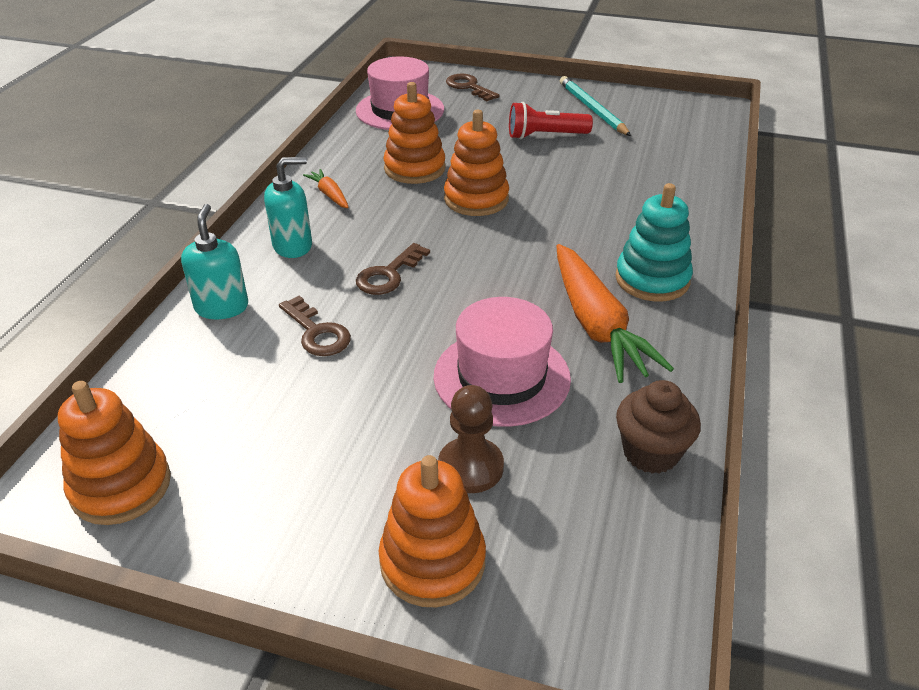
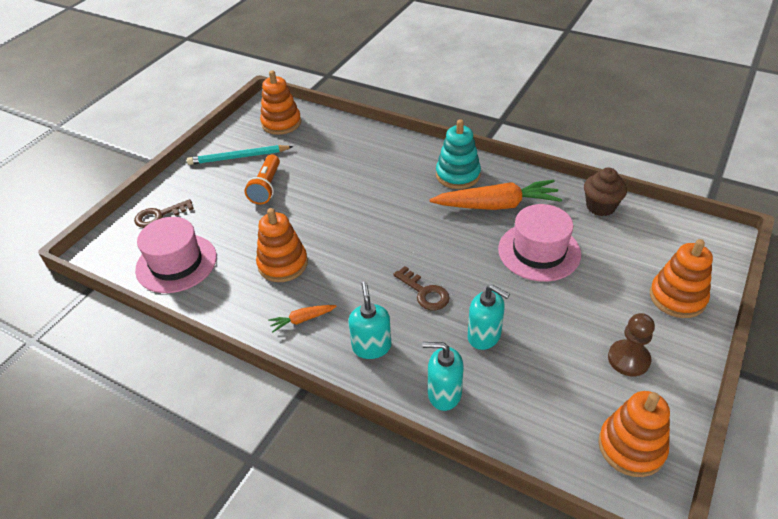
camera: 75 degrees left, 5 degrees up
(317, 332) = (484, 336): brown key -> turquoise soap dispenser
(470, 467) = (611, 274): brown pawn -> brown pawn (628, 359)
(476, 199) = (341, 236): orange stacking toy -> orange stacking toy (281, 123)
(545, 136) = (266, 187): red flashlight -> orange flashlight

